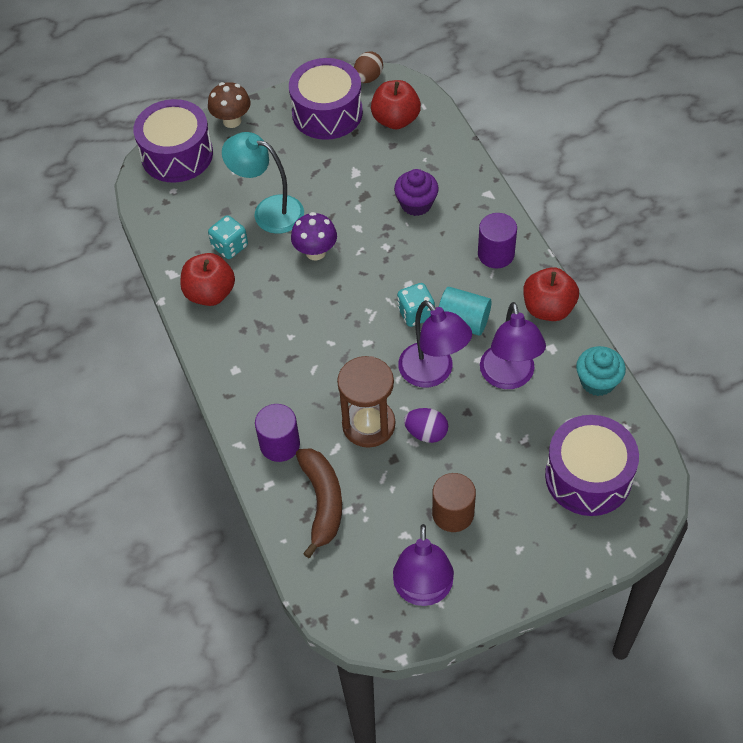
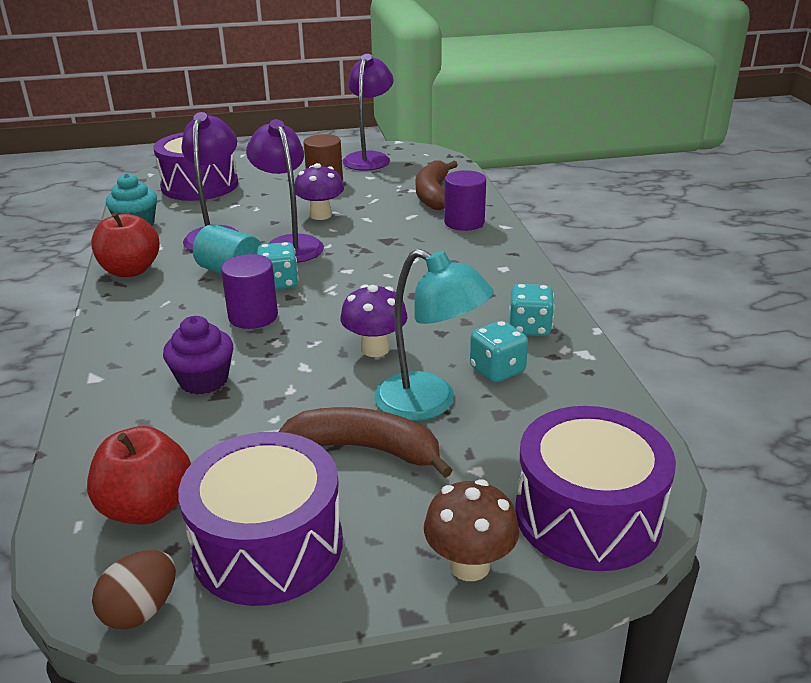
camera: 170 degrees left, 25 degrees down
(210, 293) = (529, 328): red apple -> turquoise dice
(297, 172) = (367, 449): none -> brown banana
(368, 424) = (373, 224): brown hourglass -> none
(426, 433) = (320, 215): purple egg -> purple mushroom
(496, 254) = (144, 317): purple cylinder -> purple cylinder (253, 316)

